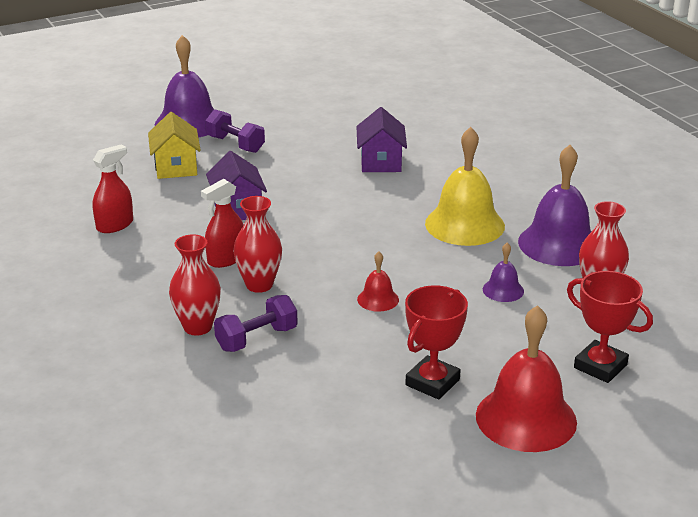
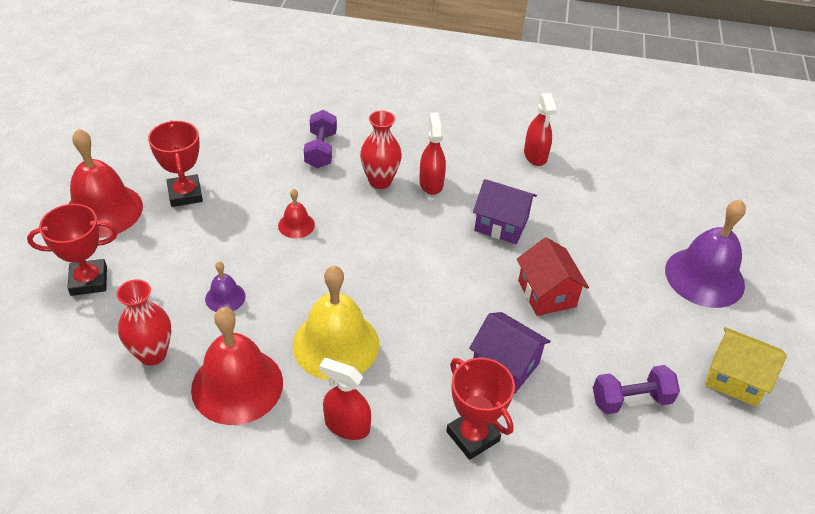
camera: 125 degrees right, 15 degrees up
(176, 167) = (610, 226): yellow house -> yellow house (735, 379)
(197, 327) = (362, 134): red vase -> none
(235, 144) = (629, 284): purple dumbbell -> purple dumbbell (631, 400)
(291, 168) = (546, 294): none -> red house
(452, 154) = (472, 436): none -> red trophy
(516, 193) = (347, 425): none -> red spray bottle
(559, 244) = (237, 385): purple bell -> red bell

